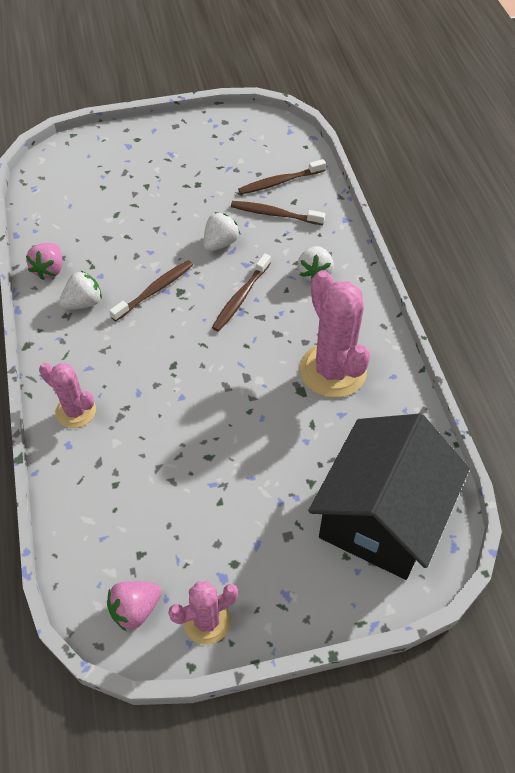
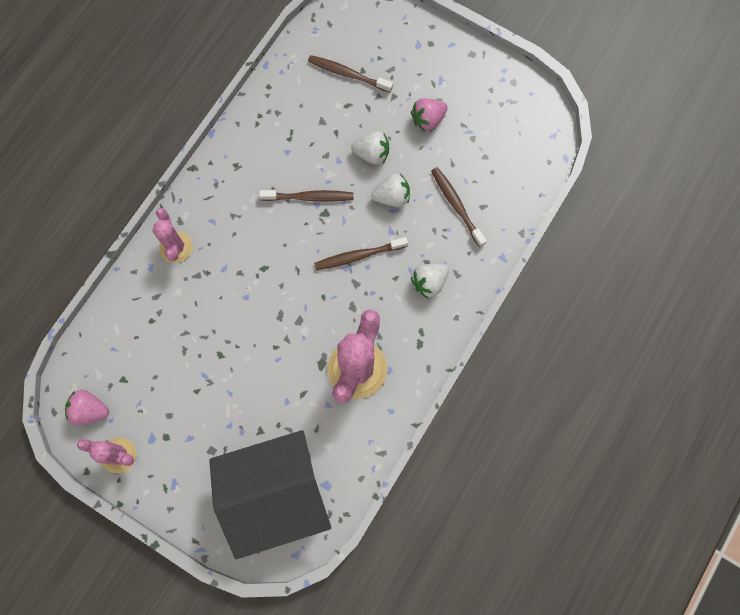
camera: 45 degrees right, 20 degrees up
(49, 270) = (260, 117): pink strawberry -> pink strawberry (428, 120)
(83, 303) = (255, 165): white strawberry -> white strawberry (372, 154)
(280, 182) = (492, 179): brown toothbrush -> brown toothbrush (348, 74)

